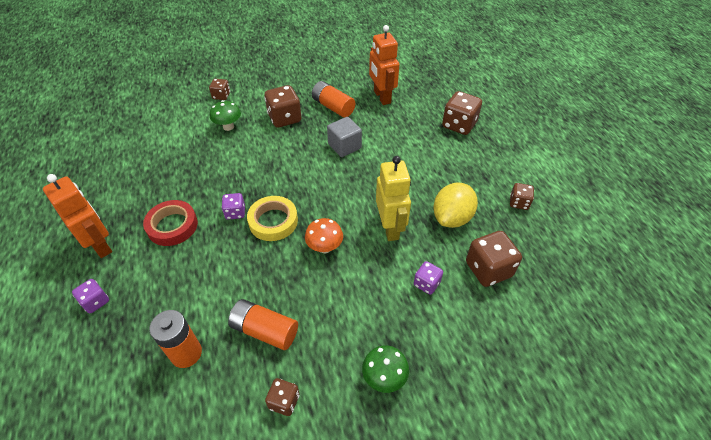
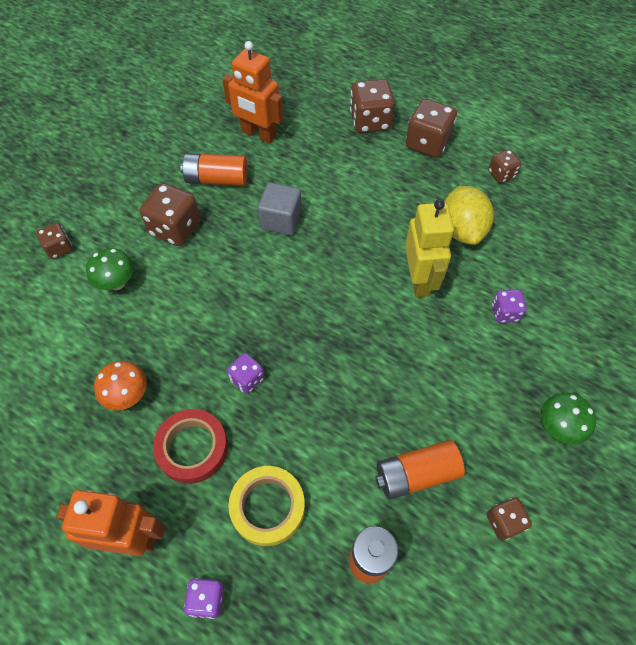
camera: 40 degrees left, 10 degrees up
(273, 221) = (299, 358): yellow tape -> yellow tape (267, 507)
(325, 247) = (381, 347): orange mushroom -> orange mushroom (128, 395)
(390, 228) = (419, 280): yellow robot -> yellow robot turned 45 degrees clockwise
(488, 269) = (539, 260): brown dice -> brown dice (427, 143)

